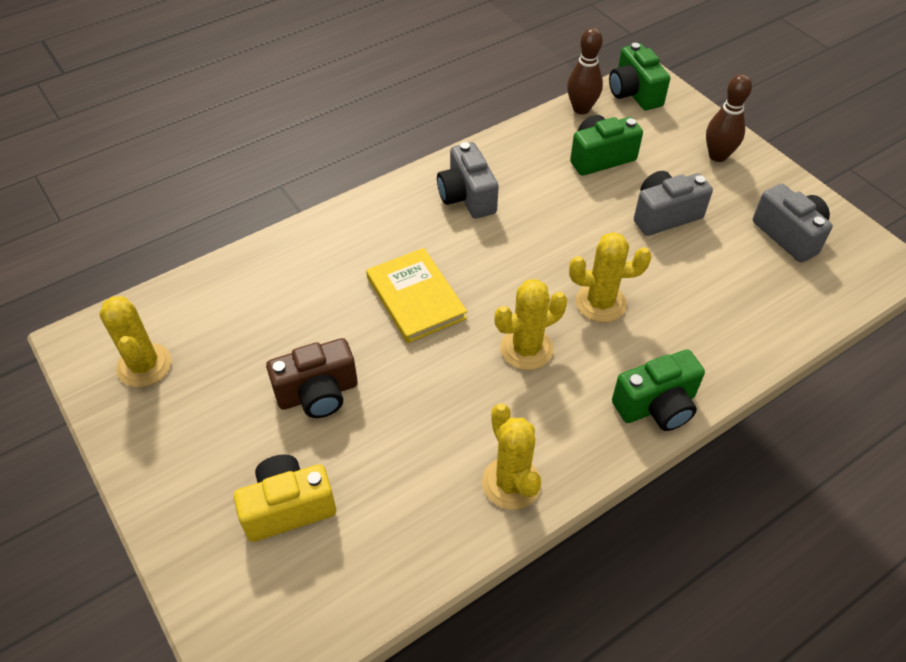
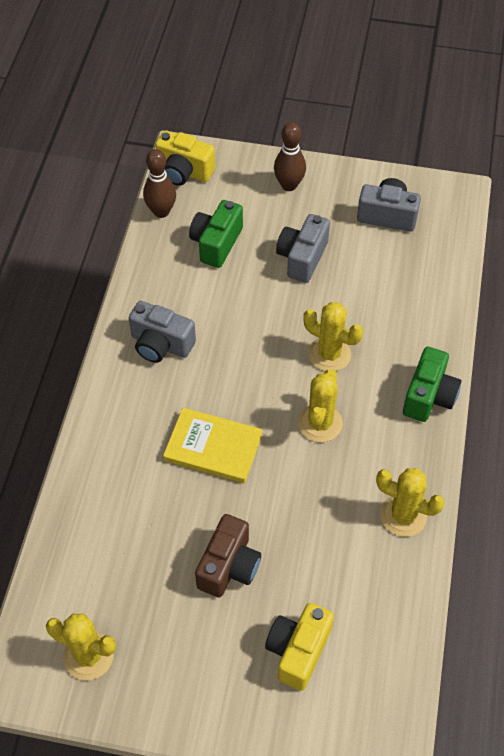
camera: 45 degrees left, 5 degrees up
(600, 303) = (329, 354): yellow cactus -> yellow cactus turned 75 degrees clockwise
(634, 93) = (184, 172): green camera -> yellow camera

